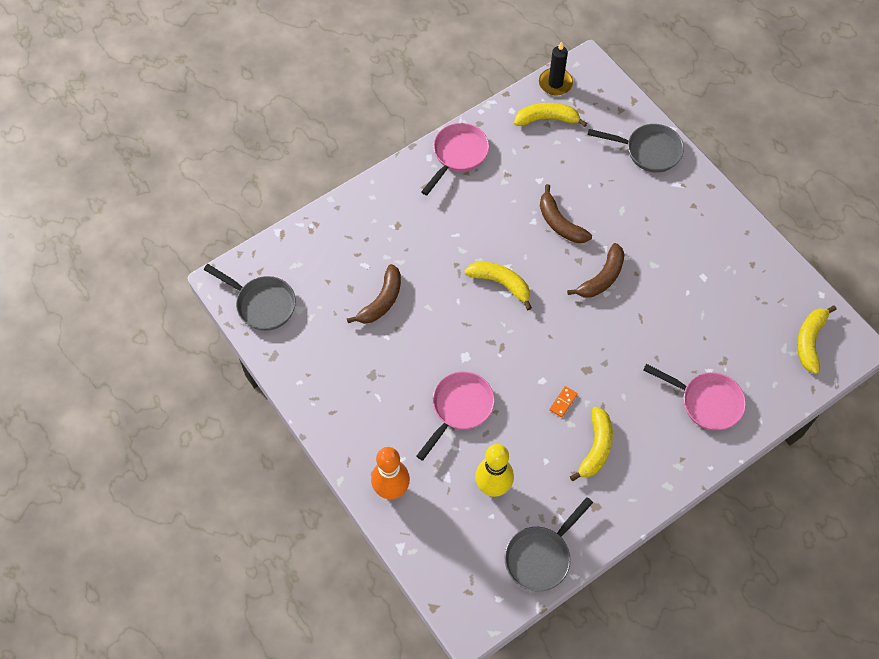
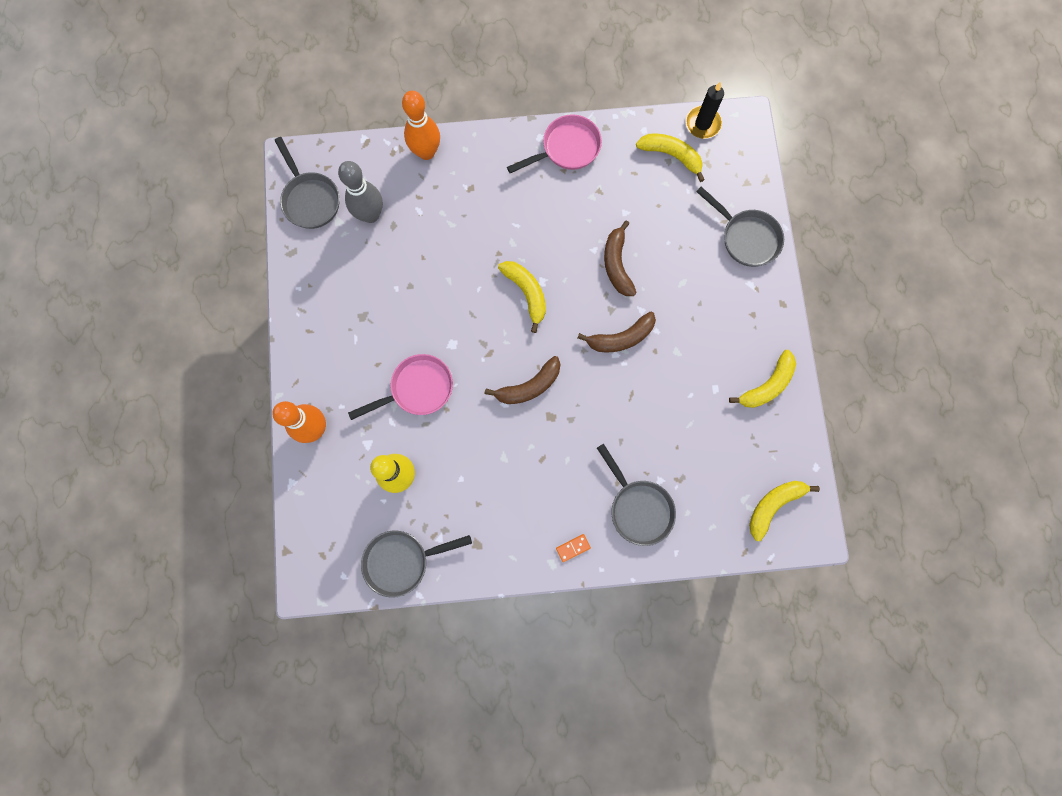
camera: 30 degrees right, 15 degrees up
(324, 289) = (370, 215): none -> grey bowling pin
(340, 215) = (426, 152): none -> orange bowling pin
(381, 301) = (412, 252): brown banana -> brown banana (529, 386)
(563, 402) = (510, 434): orange domino -> orange domino (573, 548)
(596, 448) = (511, 492): yellow banana -> yellow banana (767, 385)
(706, 402) = (638, 507): pink pan -> grey pan

